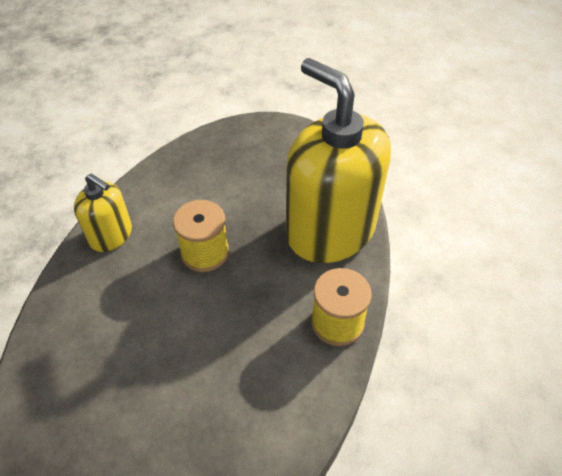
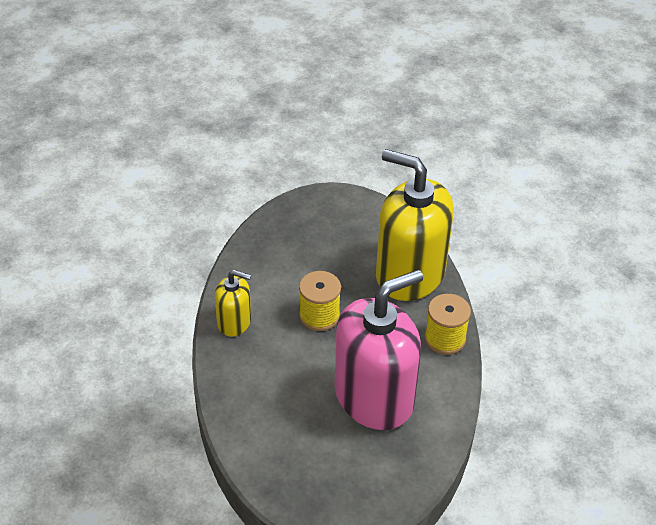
camera: 20 degrees left, 5 degrees down
(214, 377) = (374, 397): none -> pink soap dispenser

